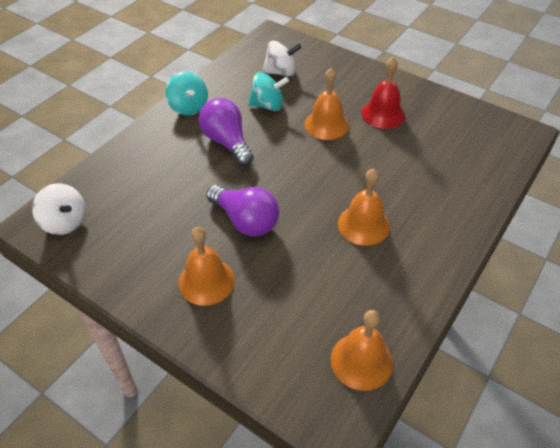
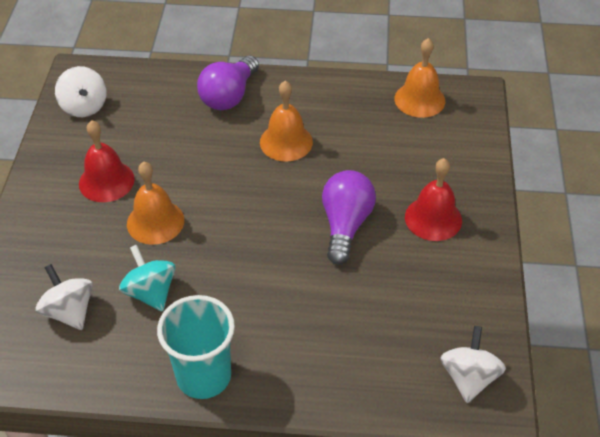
camera: 120 degrees left, 0 degrees up
(188, 107) = (203, 376): turquoise spinning top -> turquoise cup
(206, 281) = (433, 218): orange bell -> red bell
(227, 142) = (244, 298): purple light bulb -> purple light bulb (229, 96)
(476, 124) = (84, 107): none -> white spinning top

